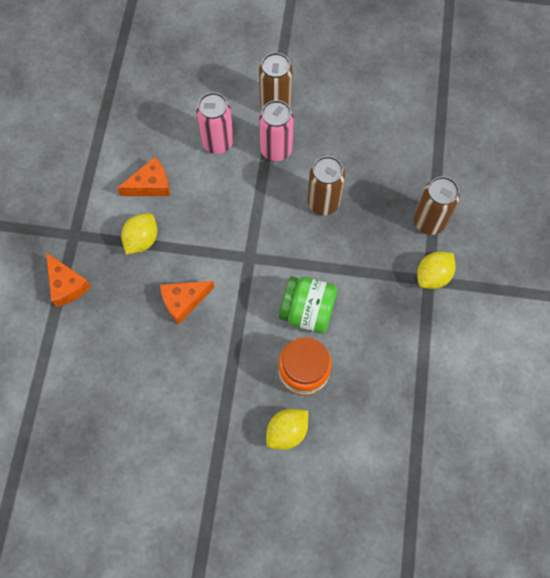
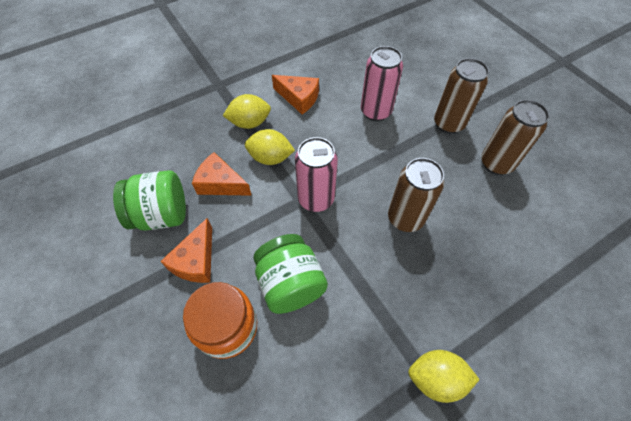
camera: 50 degrees right, 10 degrees down
(67, 285) = (175, 106): orange cheese -> orange cheese (196, 261)
(175, 361) = (161, 214): none -> green jar
(276, 150) = (412, 151): pink can -> pink can (316, 199)
(287, 432) = (151, 360): yellow lemon -> yellow lemon (270, 158)
(429, 222) = (486, 326): brown can -> brown can (496, 163)

